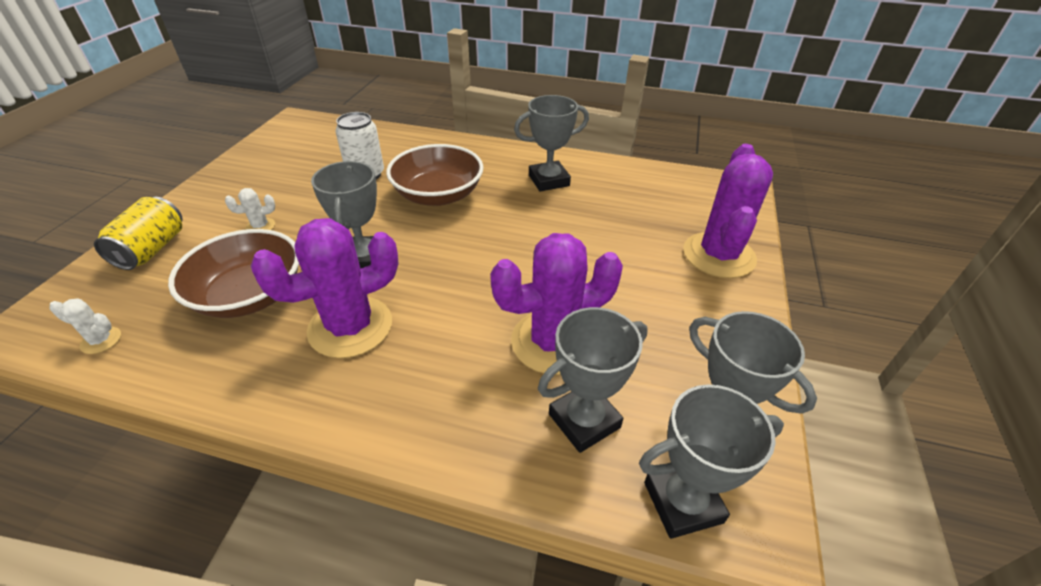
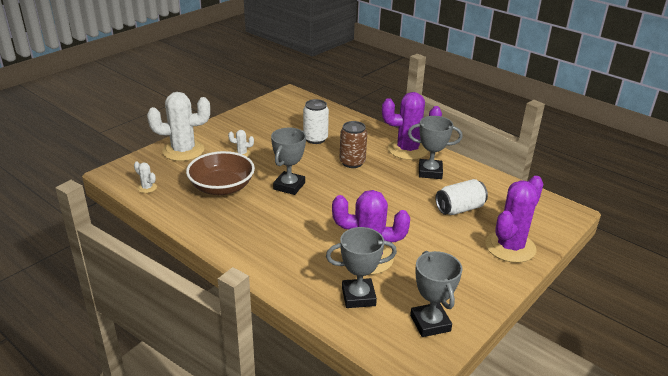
camera: 25 degrees right, 10 degrees down
(152, 249) = (183, 151): yellow can -> white cactus
(350, 327) = (264, 217): purple cactus -> purple cactus (408, 150)
(438, 195) = (352, 162): brown bowl -> brown can
(620, 220) = (459, 209): none -> white can
(682, 502) = (383, 344): grey trophy -> none

